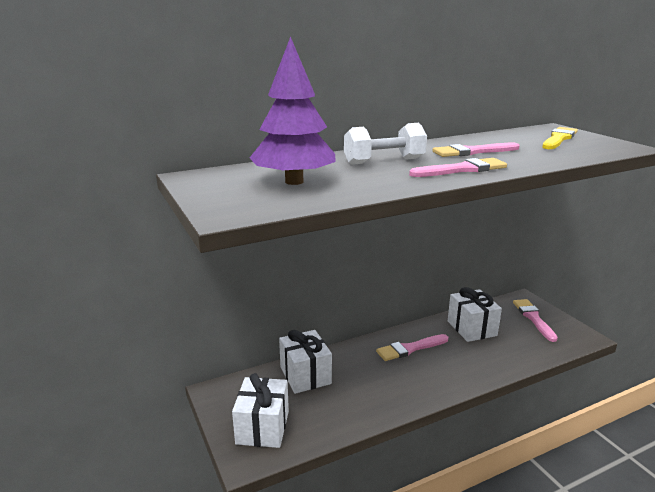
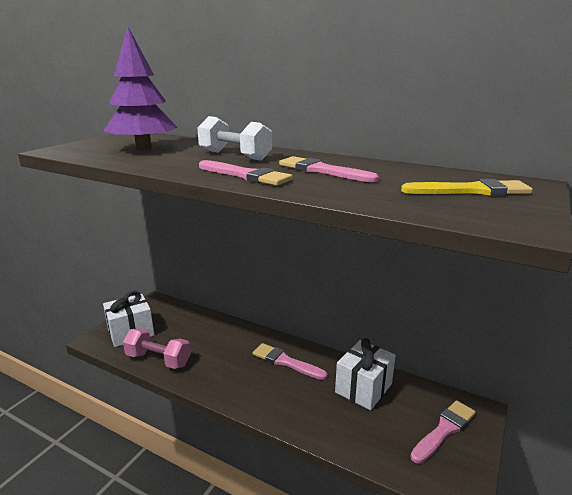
camera: 55 degrees right, 0 degrees up
(305, 375) = (201, 326): white gift -> none
(337, 420) = (158, 359): none -> pink dumbbell

